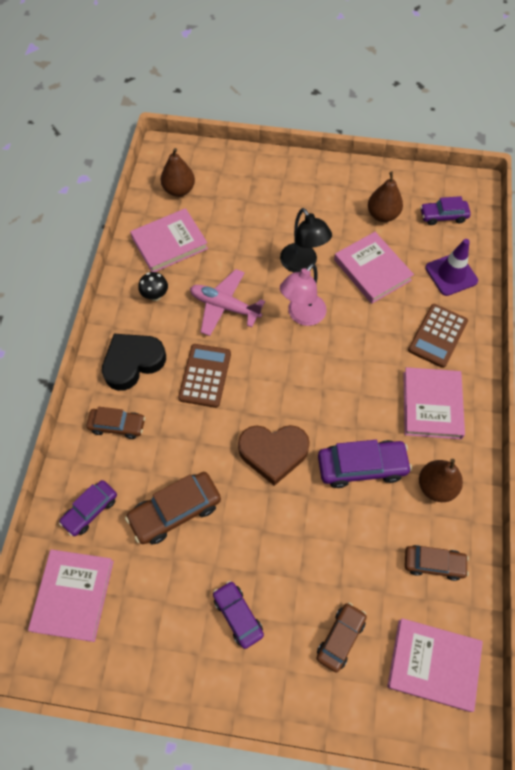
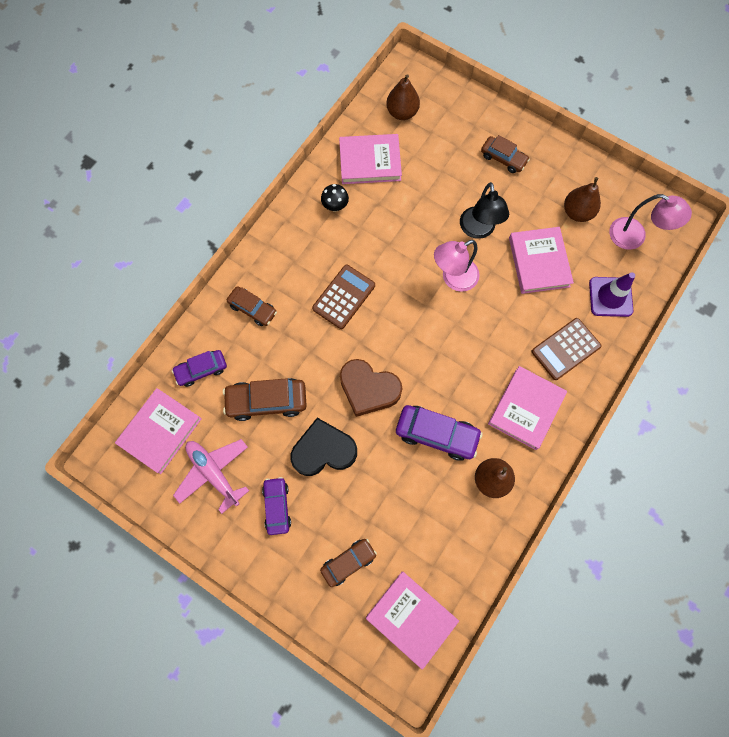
camera: 25 degrees right, 10 degrees up
(133, 363) = (289, 259): black heart -> black heart (323, 450)
(224, 307) = (390, 241): pink plane -> pink plane (214, 473)
(433, 563) = (454, 541): brown car -> brown car (503, 158)
(443, 216) = (634, 237): purple car -> pink lamp

